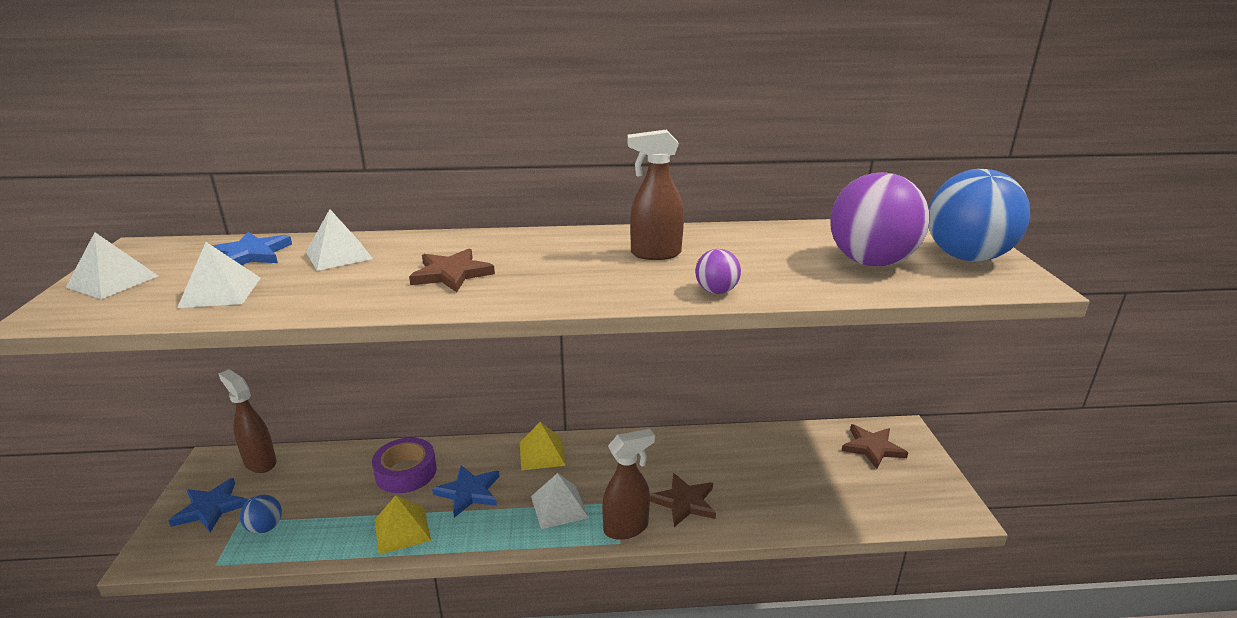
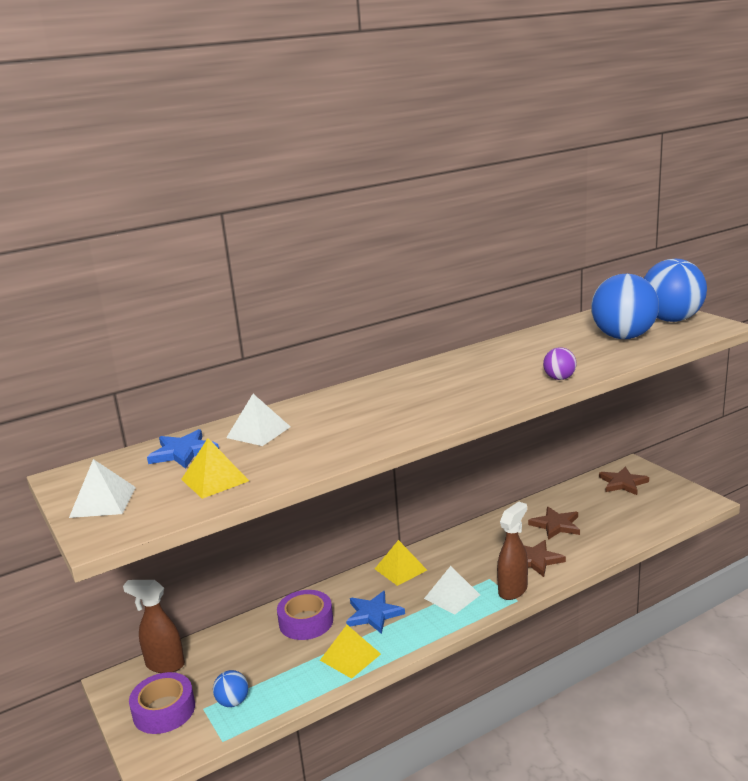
camera: 25 degrees left, 5 degrees down
(211, 508) = (164, 710): blue star -> purple tape
(220, 292) = (215, 480): white pyramid -> yellow pyramid
(451, 274) = (369, 418): brown star -> brown star (556, 525)
(655, 254) = (487, 368): brown spray bottle -> none
(870, 262) = (623, 337): purple ball -> blue ball

